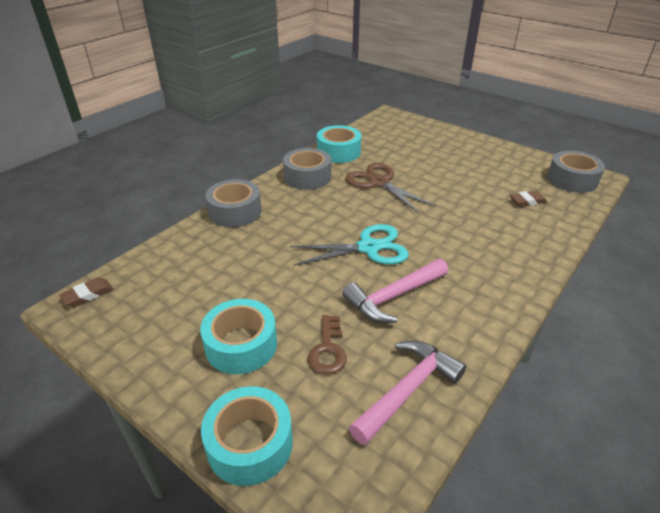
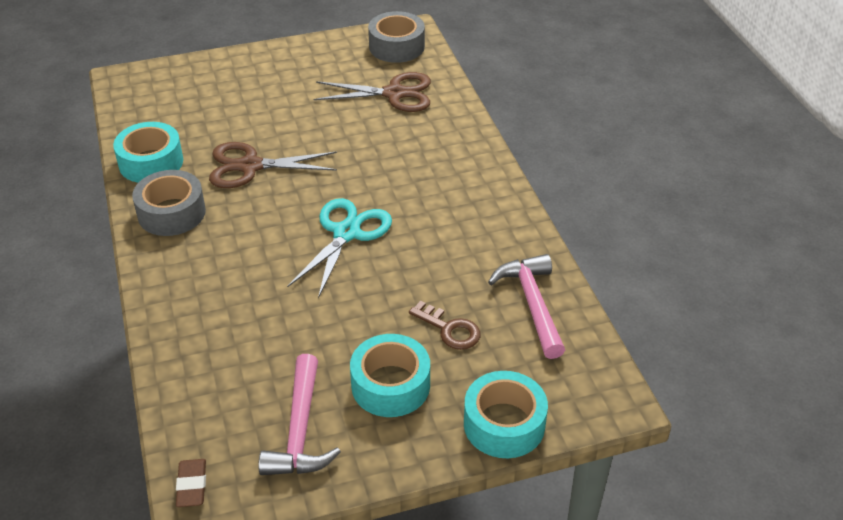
camera: 55 degrees left, 5 degrees up
(235, 212) = (170, 303): grey tape -> none
(394, 297) = (428, 254): pink hammer -> pink hammer (300, 430)
(527, 201) = (394, 94): brown eraser -> brown scissors

